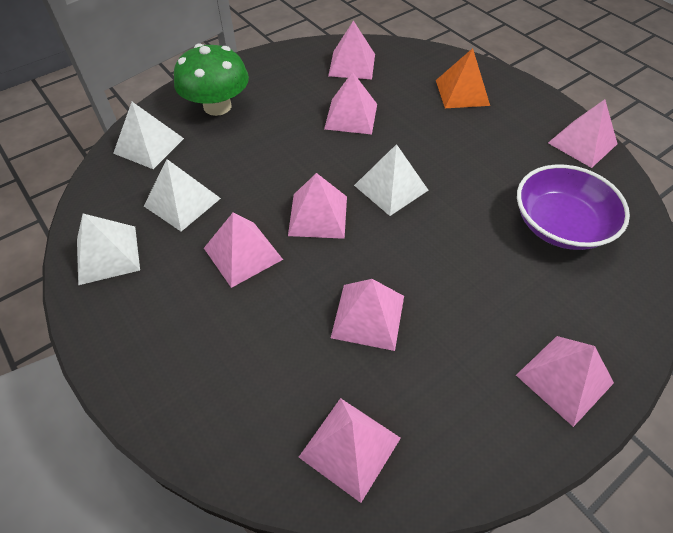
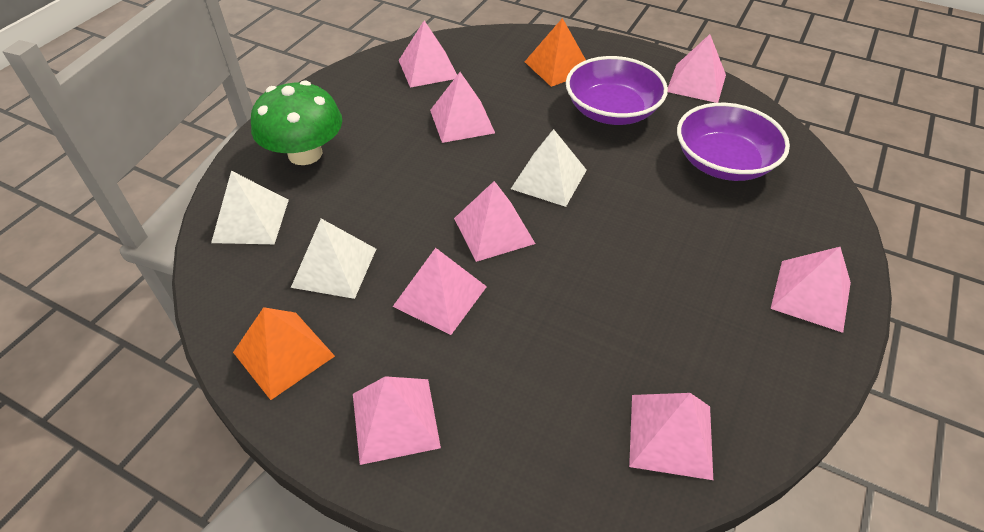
camera: 25 degrees left, 5 degrees down
(107, 254) = (283, 354): white pyramid -> orange pyramid
(368, 316) = (608, 308): pink pyramid -> pink pyramid (395, 420)
(485, 145) = (612, 110): none -> purple bowl

